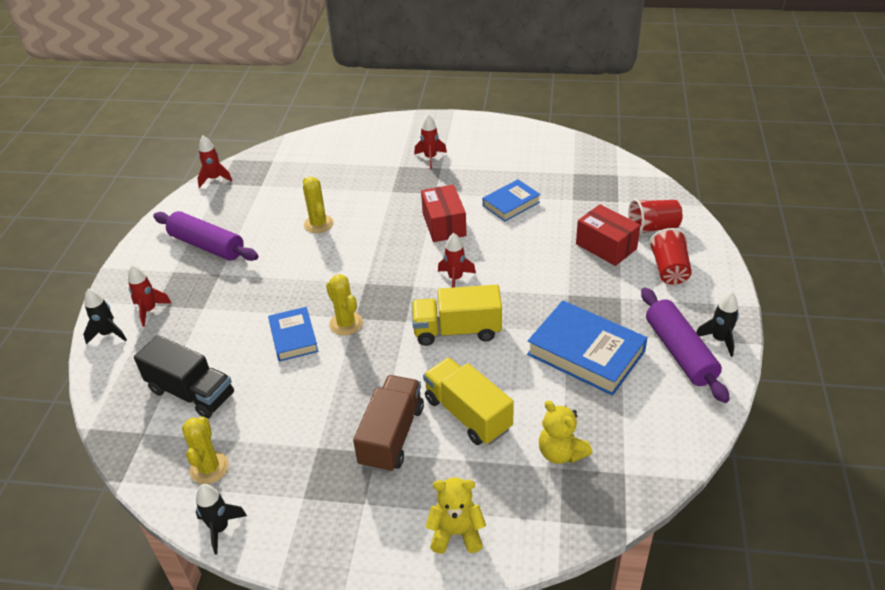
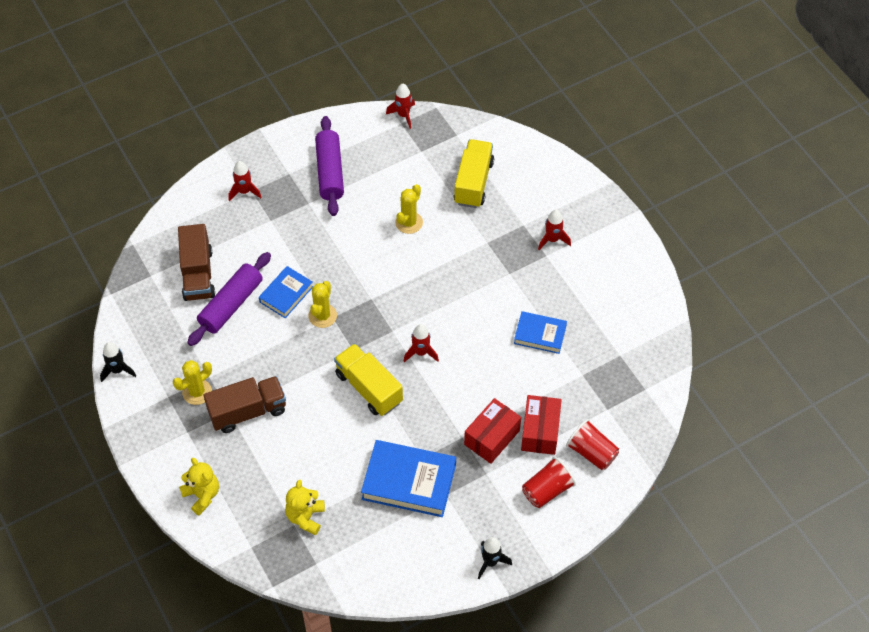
camera: 50 degrees right, 15 degrees up
(108, 334) = (208, 187): black rocket -> none
(191, 392) = (198, 274): black truck -> brown truck
(209, 468) = (152, 331): yellow cactus -> yellow cactus (197, 392)
(444, 224) = (476, 305): red box -> red box (492, 437)
(467, 414) = (298, 443): yellow truck -> yellow truck (473, 182)
(586, 353) = (409, 482): blue book -> blue book turned 75 degrees counterclockwise
(680, 352) = (456, 542): purple rolling pin -> purple rolling pin (231, 305)

